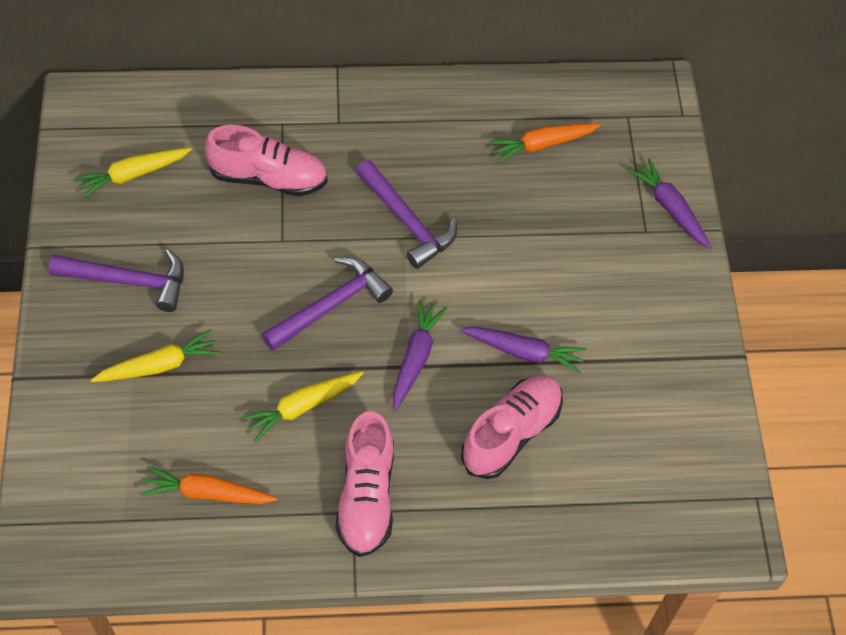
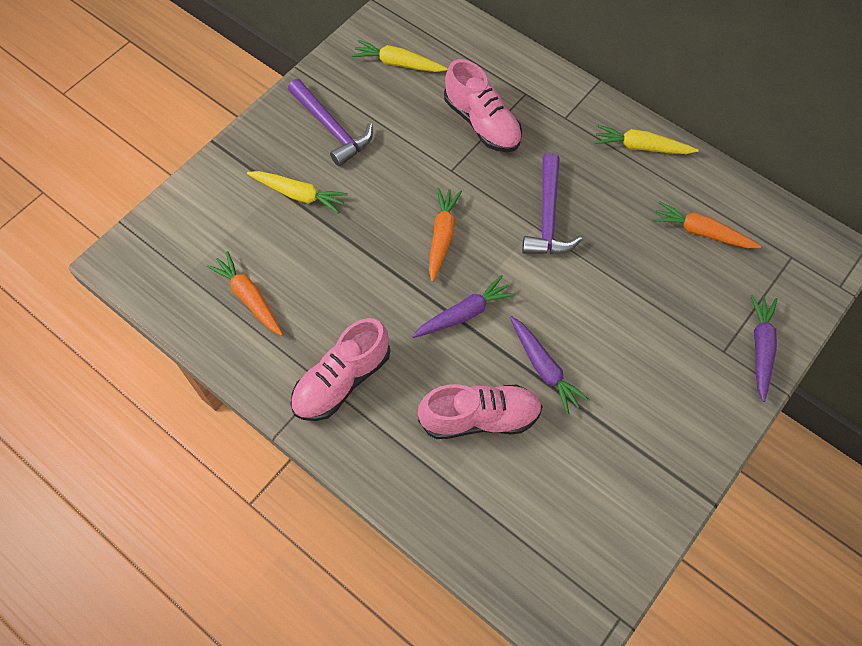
camera: 45 degrees right, 5 degrees up
(302, 407) = (358, 288): yellow carrot -> yellow carrot (641, 147)
(331, 305) = (442, 236): purple hammer -> orange carrot

